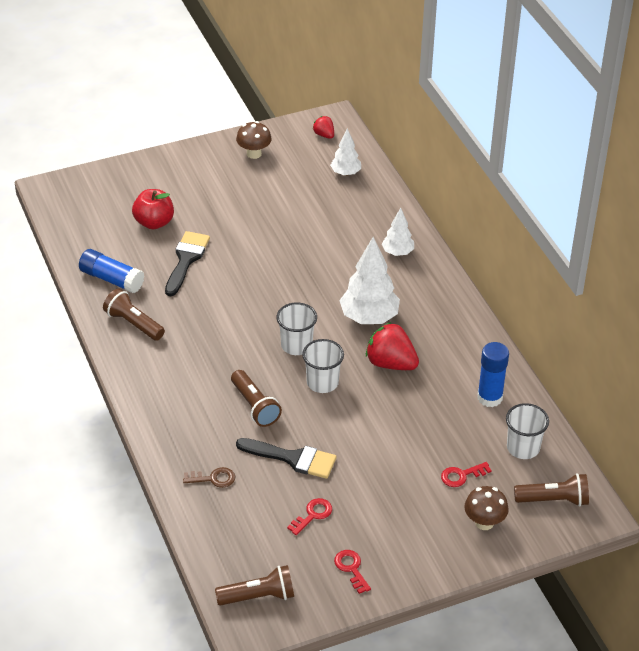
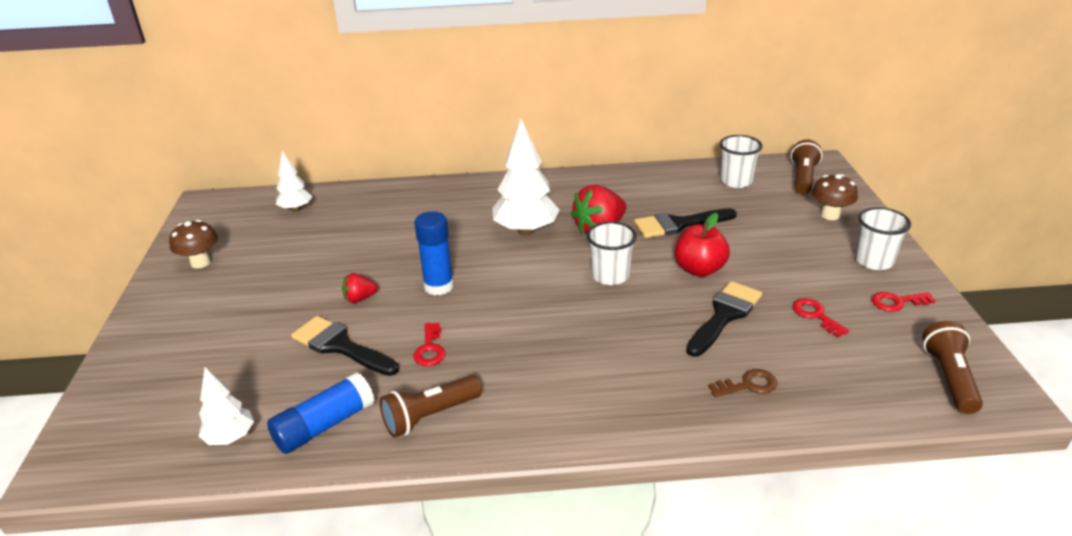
camera: 70 degrees left, 10 degrees down
(154, 222) = (244, 364): red apple -> red apple (699, 269)
(213, 478) = (748, 385): brown key -> brown key turned 60 degrees clockwise
(255, 406) = (631, 330): brown flashlight -> none
(296, 345) = (543, 284): white cup -> white cup (874, 261)
(324, 135) = (222, 212): red strawberry -> red strawberry (360, 298)
(397, 252) = (441, 199): white tree -> white tree (230, 438)
(421, 415) = (679, 224): none -> black brush
(461, 475) = (767, 216): red key -> red key (430, 349)
(489, 397) = (667, 186): blue glue stick -> blue glue stick (438, 286)

